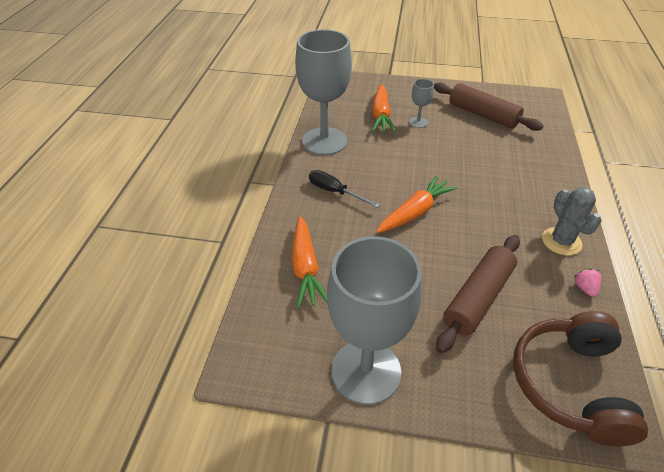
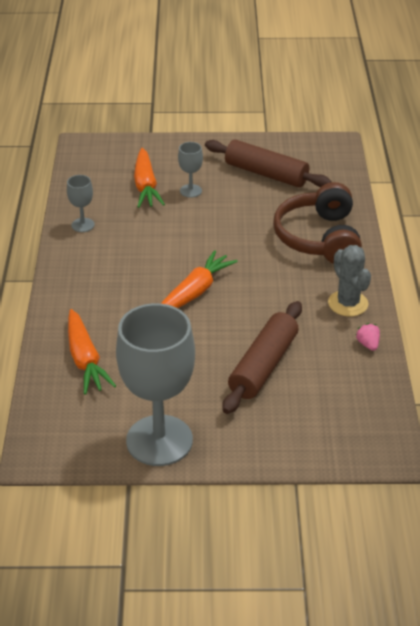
camera: 10 degrees left, 5 degrees down
(324, 141) = (83, 225): grey goblet -> grey goblet, size x0.43
(335, 192) = (104, 280): black screwdriver -> none
(570, 384) = (348, 426): brown headphones -> brown headphones (319, 238)

